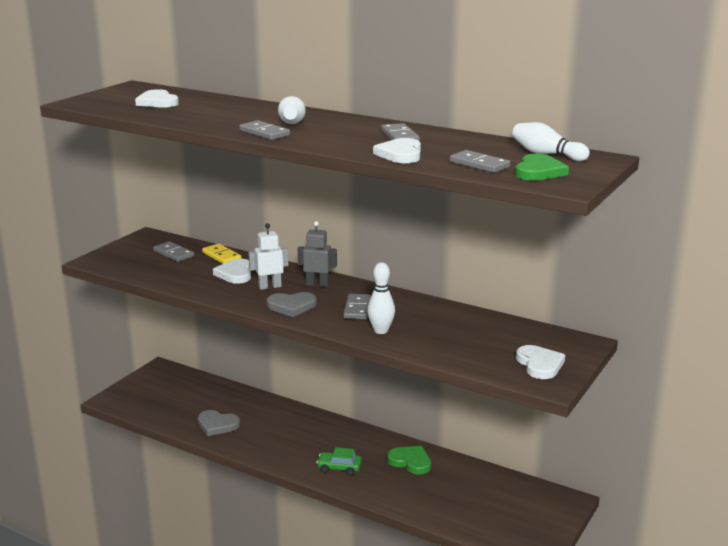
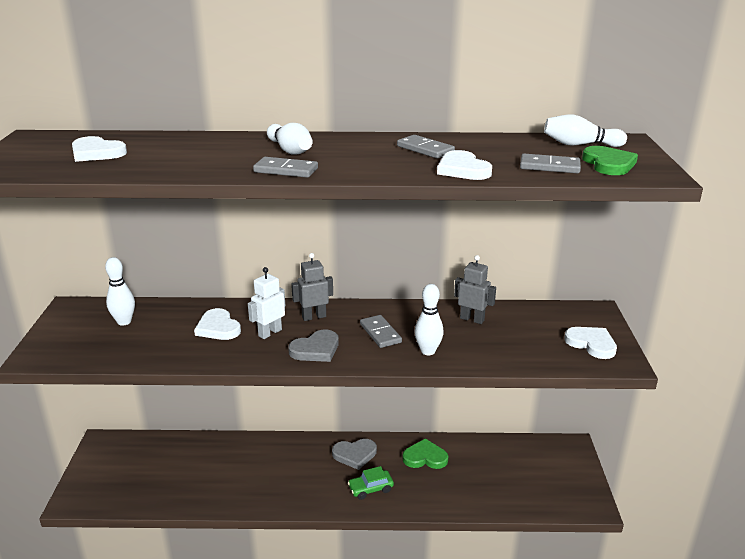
camera: 30 degrees left, 5 degrees up
(173, 254) = (124, 322): grey domino -> white bowling pin
(217, 425) = (216, 486): grey heart -> grey heart (355, 454)
(221, 256) = (181, 310): yellow domino -> none
(451, 319) = (472, 319): none -> grey robot

